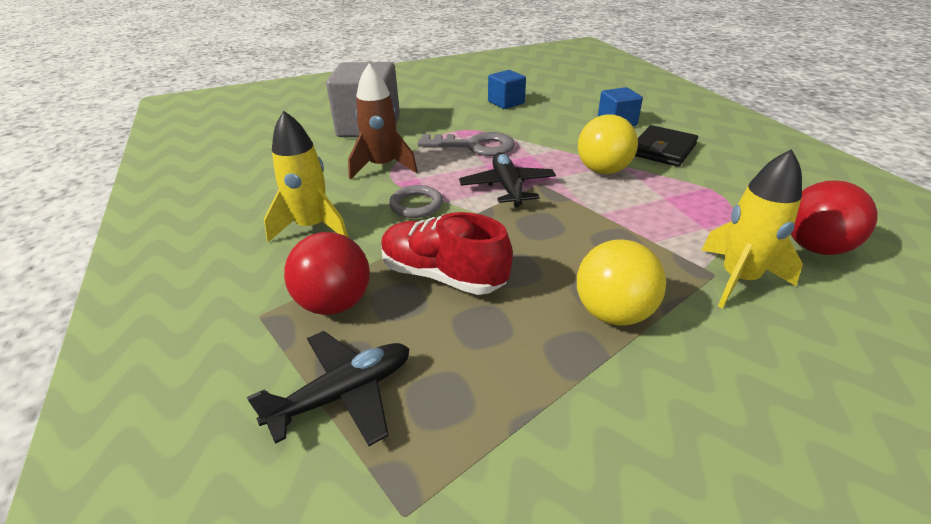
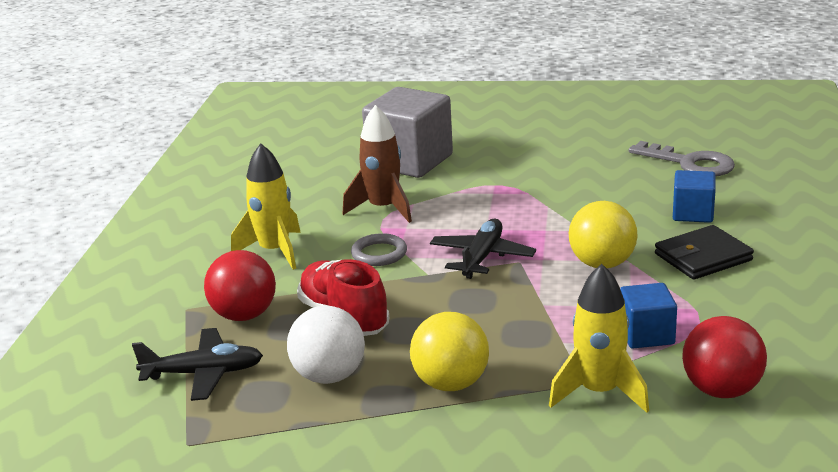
camera: 30 degrees right, 10 degrees down
(475, 146) = (496, 207): grey key -> grey key (690, 163)
(490, 346) = (329, 376): none -> white ball
(506, 102) = (590, 161): blue cube -> blue cube (646, 335)

